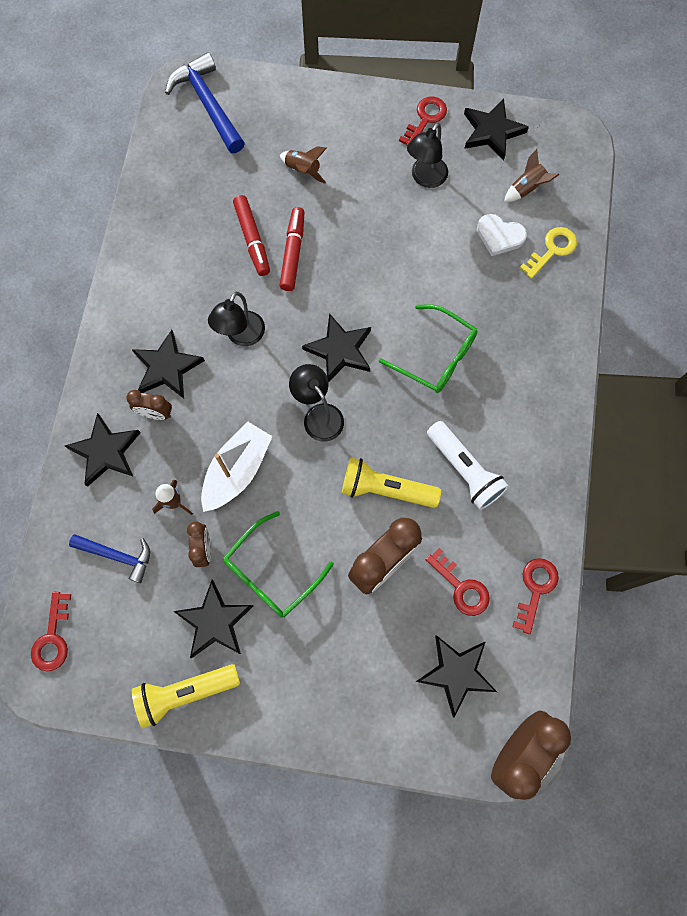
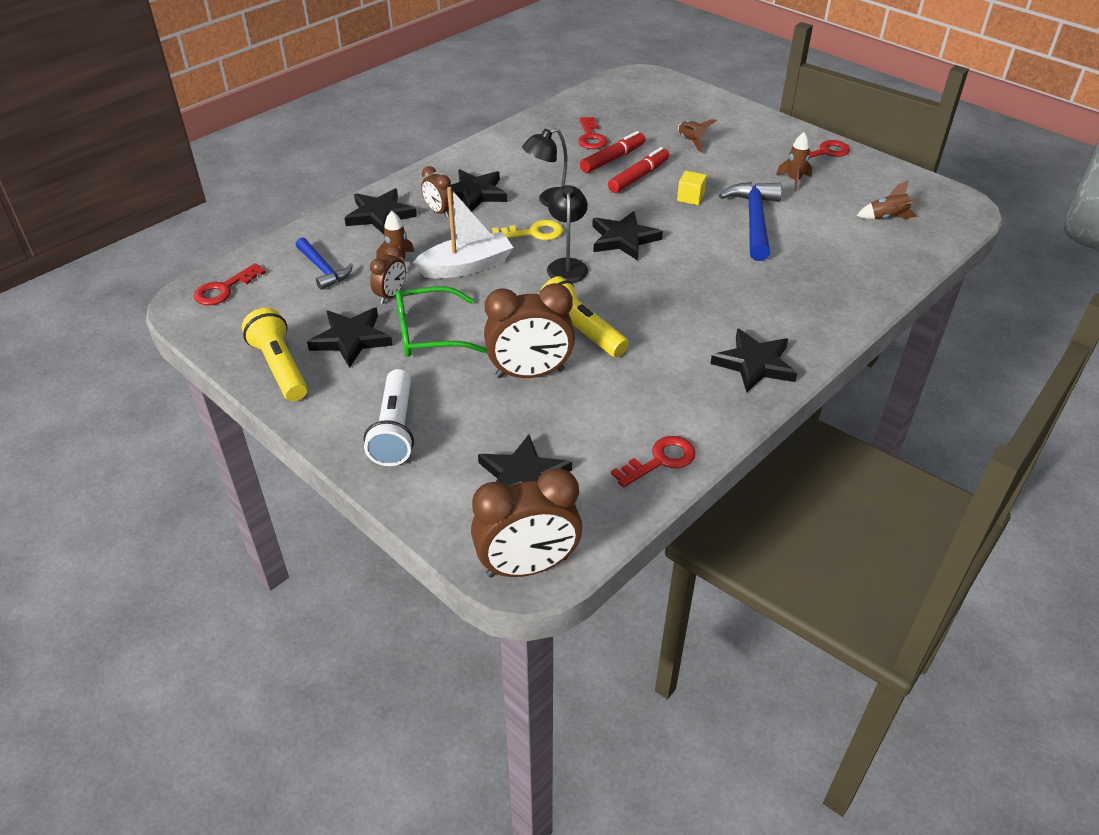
camera: 35 degrees right, 30 degrees down
(185, 692) = (280, 367): yellow flashlight -> yellow flashlight turned 45 degrees clockwise
(208, 105) = (648, 89): blue hammer -> blue hammer (754, 221)
(252, 239) = (613, 159): red marker -> red marker turned 150 degrees counterclockwise
(356, 256) = (690, 197): none -> yellow cube
(425, 178) = (794, 180): black lamp -> brown rocket
(436, 356) = (706, 275): green glasses -> none
(461, 587) = (587, 423): red key -> red key (591, 137)
(464, 470) = (665, 352): white flashlight -> white flashlight (395, 430)
(492, 131) = (881, 178): black star -> black star (754, 364)
(499, 236) = (834, 233): white heart -> none
(552, 250) = (880, 259): yellow key -> yellow key (533, 233)

